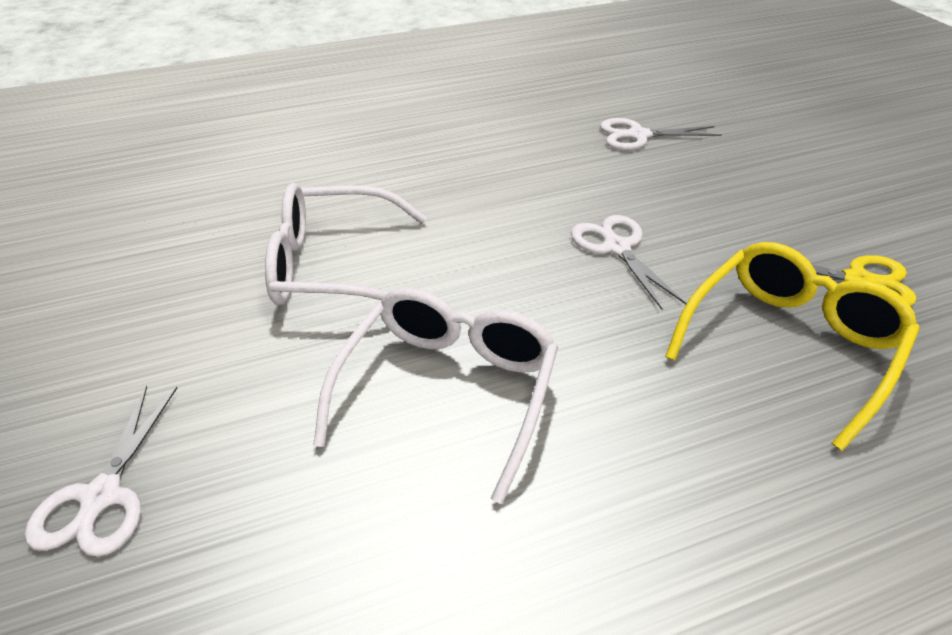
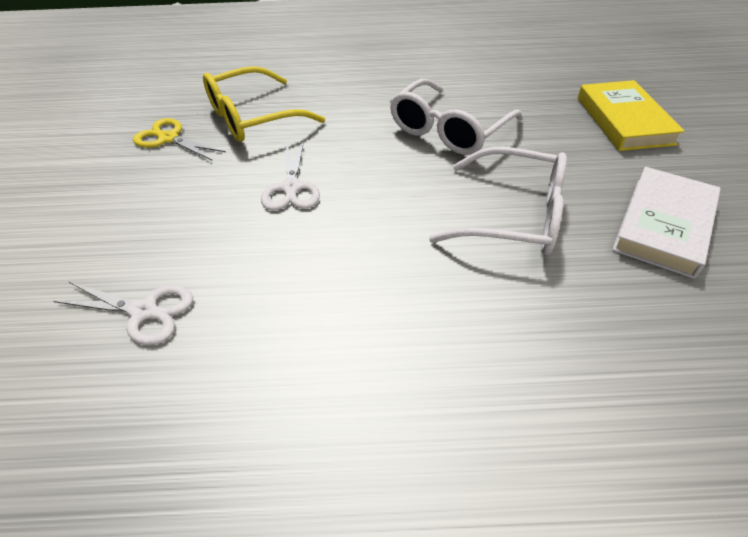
camera: 160 degrees left, 5 degrees up
(102, 496) = (623, 120): white scissors -> yellow book
(148, 289) = (664, 225): none -> white book

